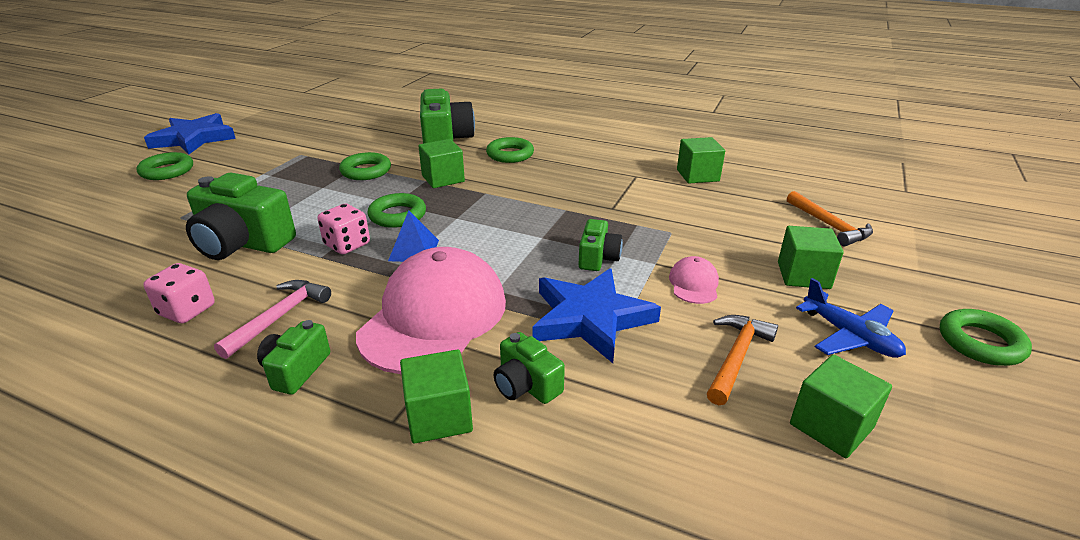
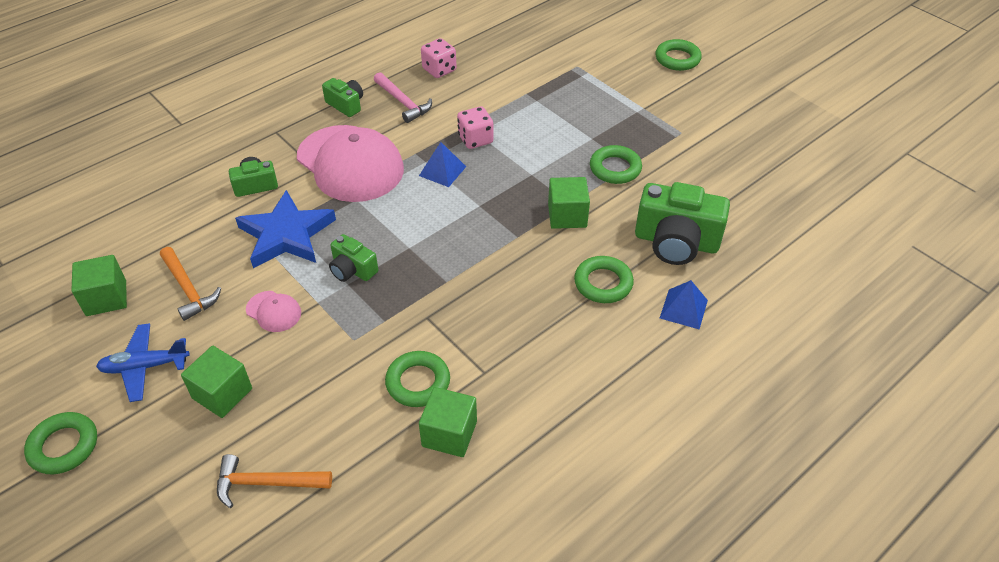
camera: 115 degrees right, 15 degrees up
(194, 138) = (757, 72): blue star -> none
(243, 243) = (513, 92): green camera -> none
(397, 215) = (507, 173): green ring -> green ring (418, 382)
(439, 416) = (264, 147): green cube -> none
(511, 130) = (683, 309): none -> blue pyramid

